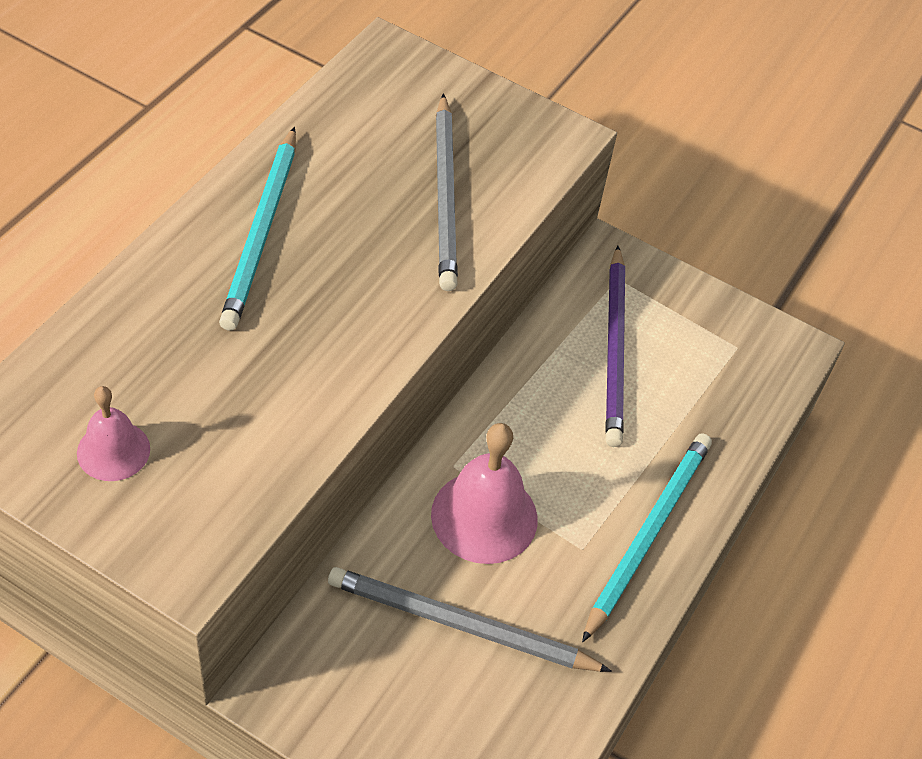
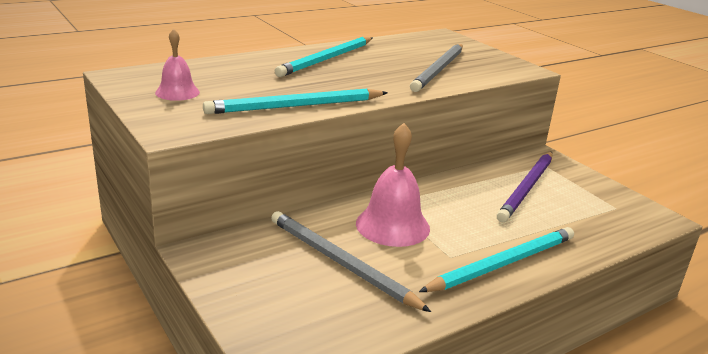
camera: 30 degrees right, 25 degrees down
(311, 412) = (296, 106): none -> turquoise pencil

